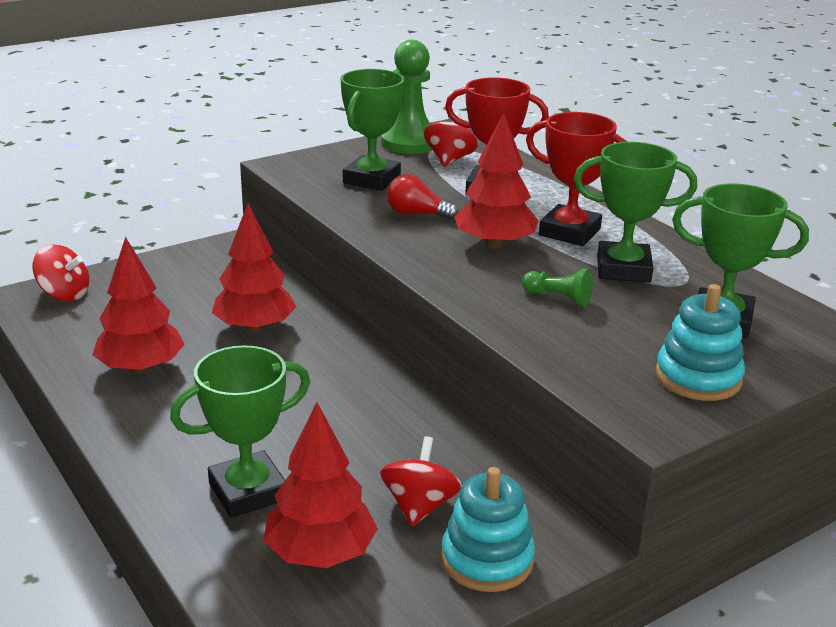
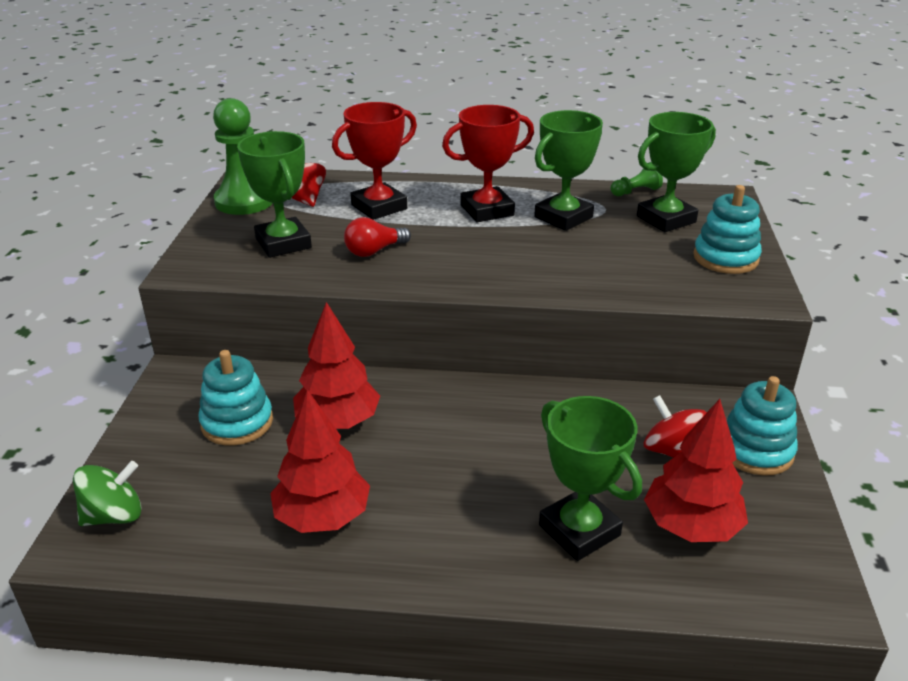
camera: 50 degrees left, 5 degrees up
(64, 294) = (114, 515): red spinning top -> green spinning top
(205, 290) = (237, 422): none -> turquoise stacking toy
(248, 491) = (579, 530): green trophy -> green trophy turned 45 degrees counterclockwise
(494, 244) = (467, 243): red tree -> none
(558, 298) = (575, 256): green pawn -> green pawn (635, 191)

